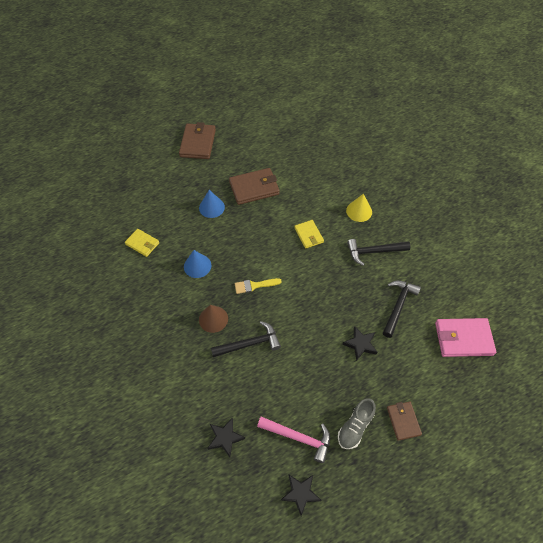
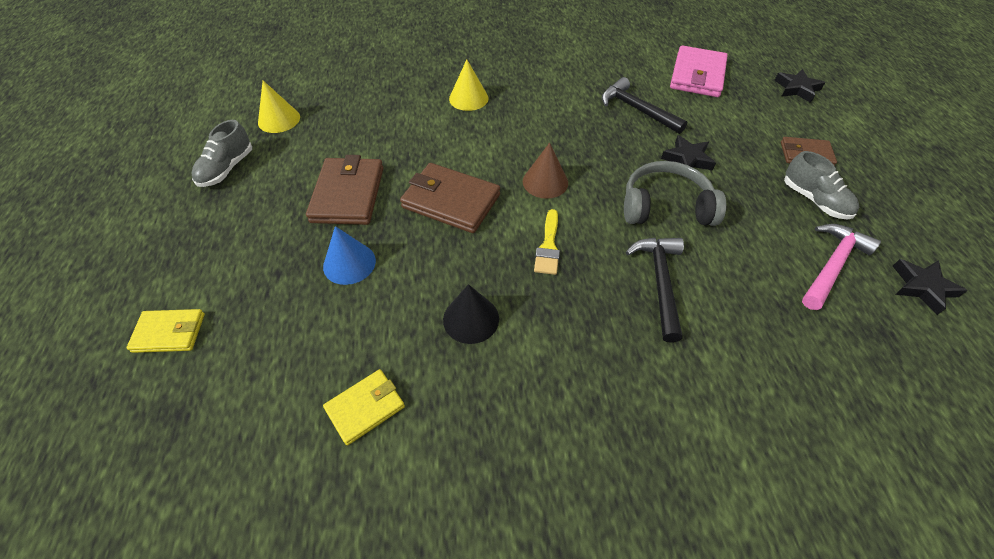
camera: 70 degrees left, 5 degrees down
(197, 266) = (471, 319): blue cone -> black cone
(198, 143) = (177, 246): brown wallet -> brown wallet (451, 201)
(213, 319) = (596, 322): brown cone -> brown cone (545, 182)
(225, 438) = (835, 363): black star -> black star (796, 89)
(250, 134) = (227, 169): none -> grey shoe
(295, 136) = (279, 119): none -> yellow cone
(308, 235) = (482, 158): yellow wallet -> yellow wallet (169, 333)
(310, 338) = (665, 206): none -> grey headphones
(374, 252) = (543, 105): black hammer -> none

